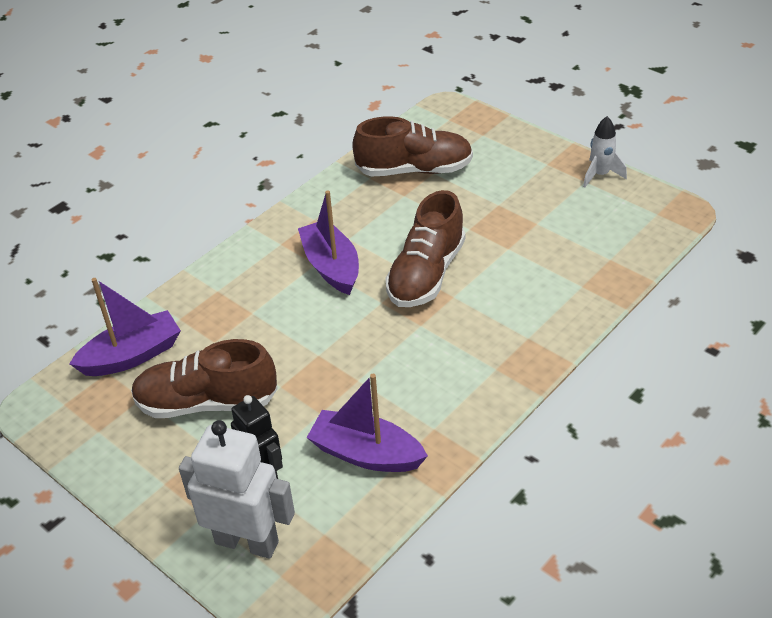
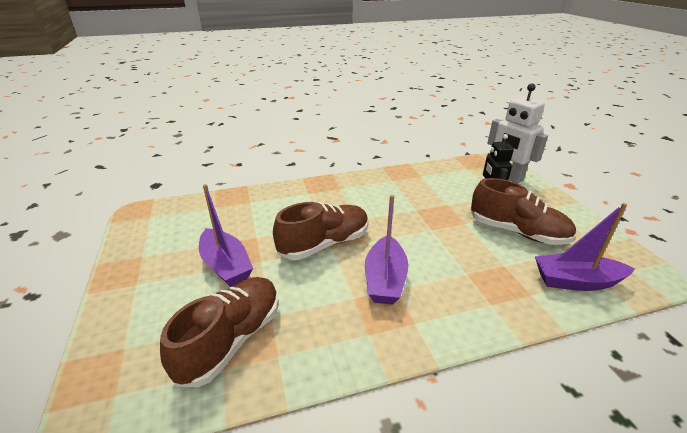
camera: 150 degrees left, 10 degrees down
(366, 454) = (433, 183): purple boat -> purple boat (226, 265)
(414, 170) = (231, 339): brown shoe -> brown shoe turned 90 degrees clockwise
(600, 175) = (127, 255): white rocket -> none

